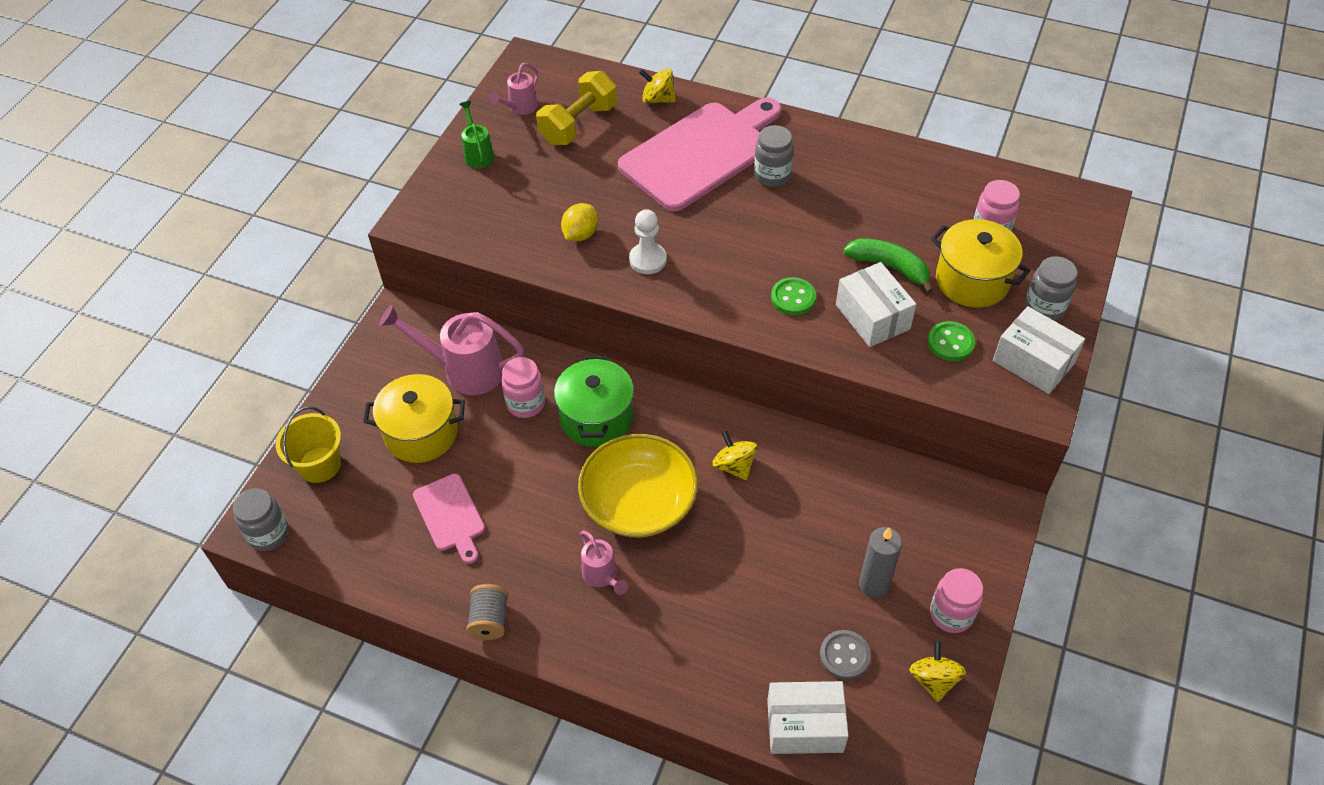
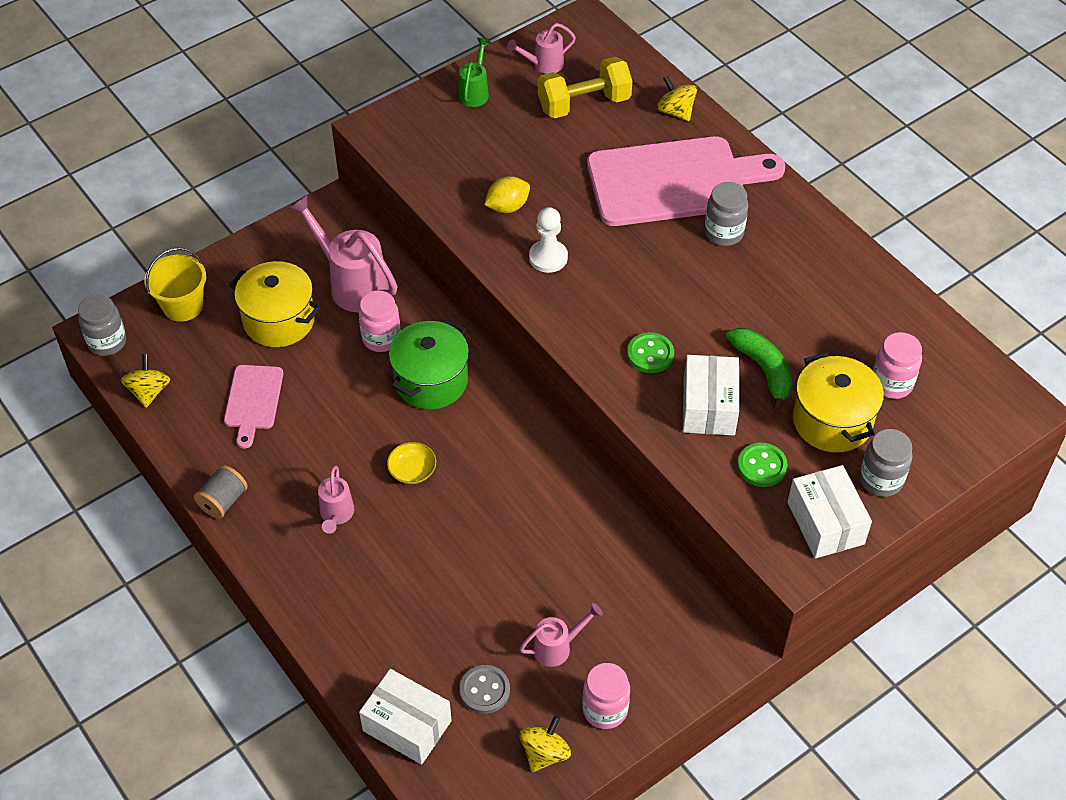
camera: 30 degrees right, 0 degrees up
(639, 502) = (412, 470): yellow bowl -> yellow bowl, size x0.42
(734, 466) = (516, 483): yellow spinning top -> yellow spinning top (149, 391)
(874, 584) = (557, 647): grey candle -> pink watering can

